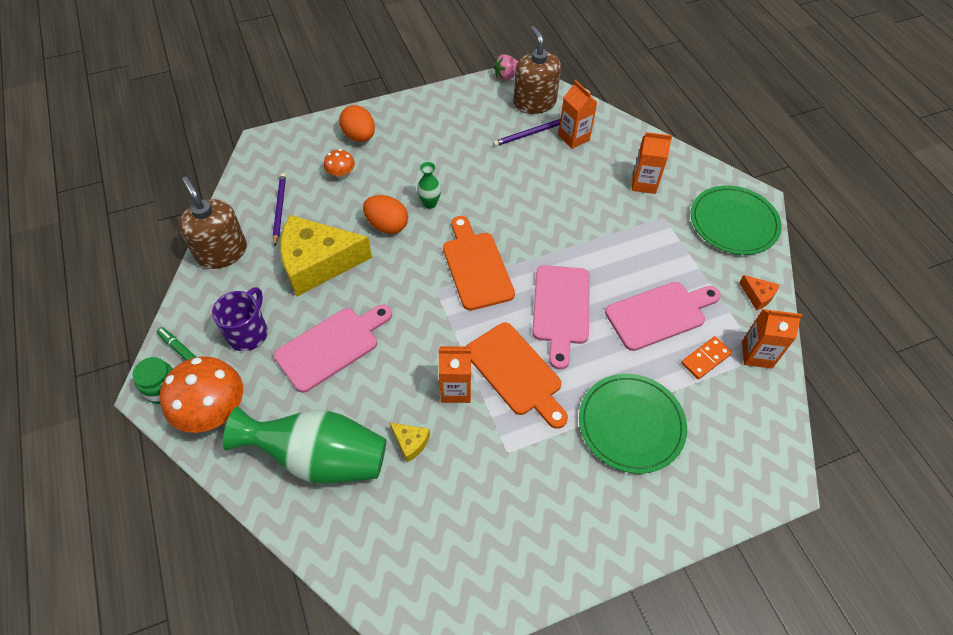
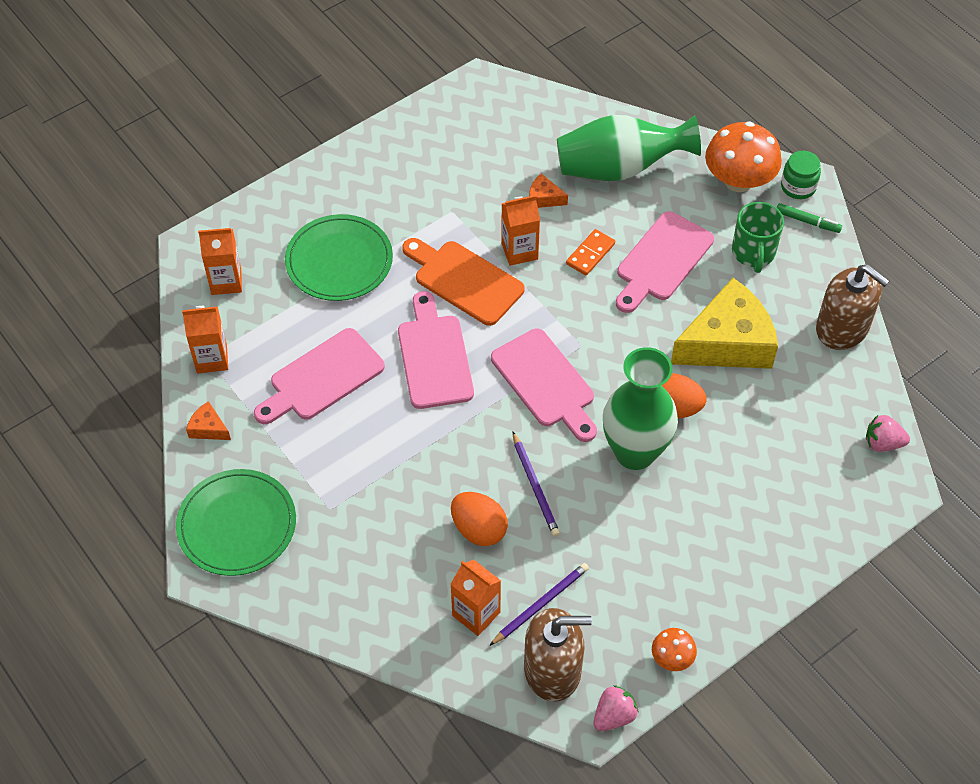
camera: 165 degrees right, 0 degrees up
(248, 333) = (753, 253): purple mug -> green mug
(254, 170) = (882, 443): none -> pink strawberry
(279, 209) = (813, 397): purple pencil -> purple pencil (535, 486)
(341, 174) = (768, 466): orange mushroom -> orange mushroom (672, 658)
(359, 136) = (778, 533): orange egg -> orange egg (479, 529)
(410, 442) = (544, 198): yellow cheese -> orange cheese
(430, 203) = (635, 452): green vase -> green vase, size x2.31
(476, 266) = (546, 383): orange cutting board -> pink cutting board
(534, 102) = (552, 670): brown soap dispenser -> brown soap dispenser turned 60 degrees counterclockwise
(644, 183) = (362, 557): orange carton -> orange carton (226, 281)
(705, 359) = (268, 341): orange domino -> orange domino (590, 254)

